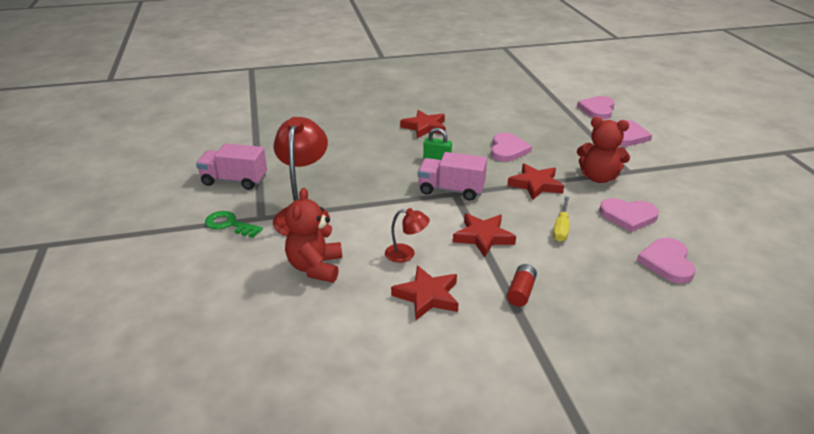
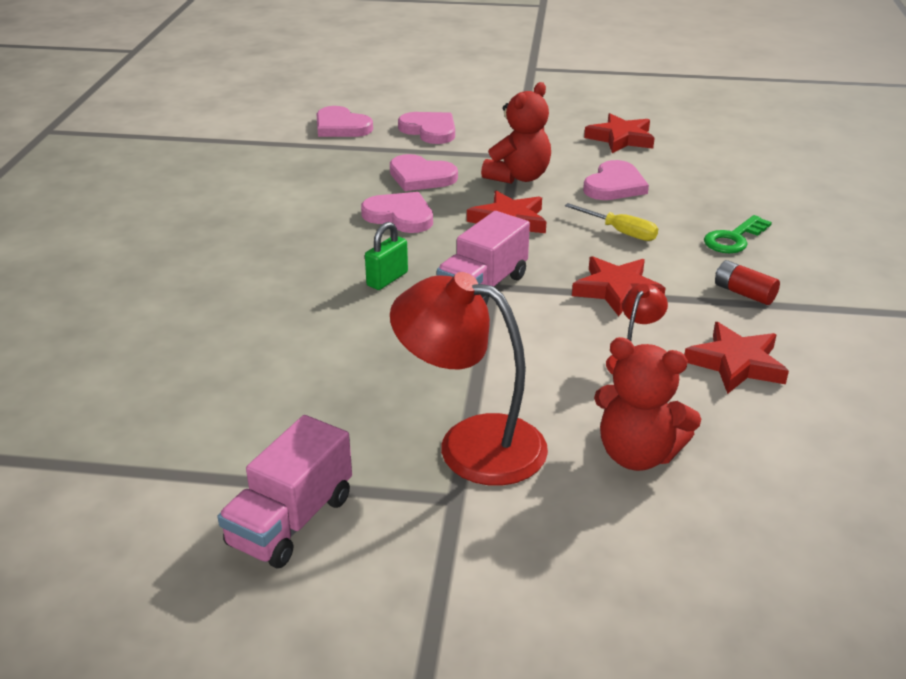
camera: 70 degrees left, 0 degrees up
(229, 224) = (459, 544): green key -> green key (733, 239)
(425, 127) = (266, 266): red star -> red star (621, 138)
(667, 262) = (713, 192): pink heart -> pink heart (421, 177)

